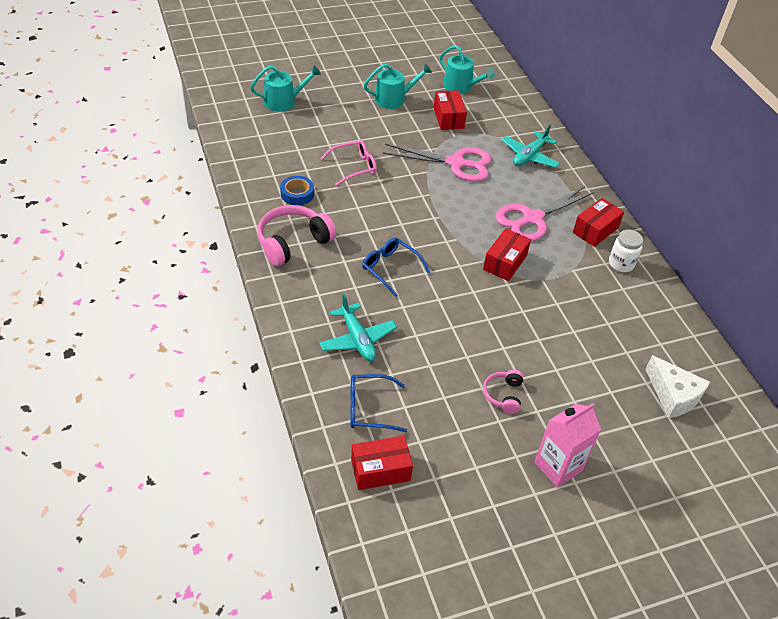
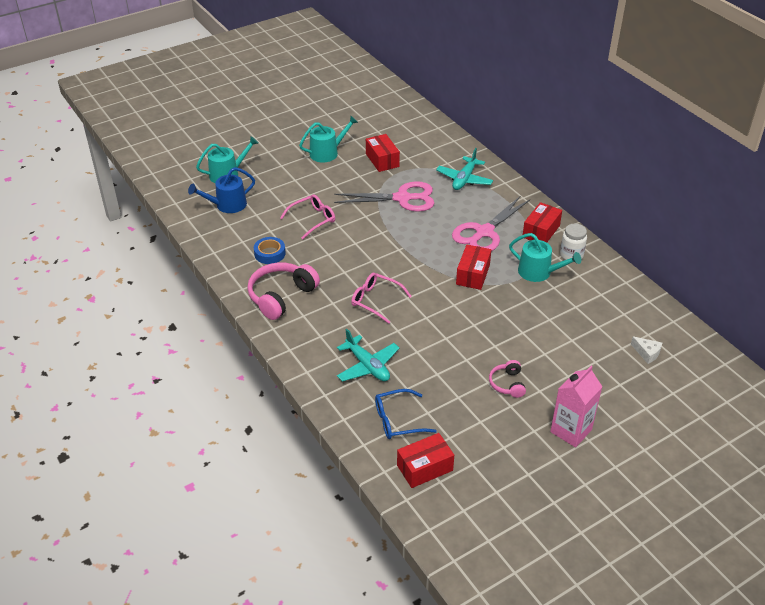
camera: 10 degrees left, 5 degrees down
(272, 134) = (227, 205): none -> blue watering can
(391, 269) = (376, 301): blue glasses -> pink glasses
(461, 86) = (384, 130): turquoise watering can -> turquoise watering can (538, 272)
(673, 395) = (647, 353): white cheese -> white cheese, size x0.56

